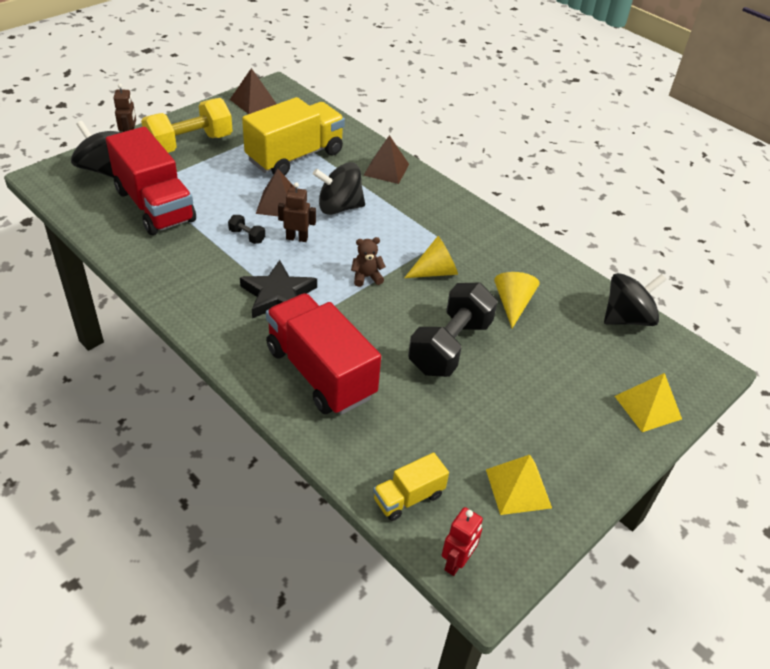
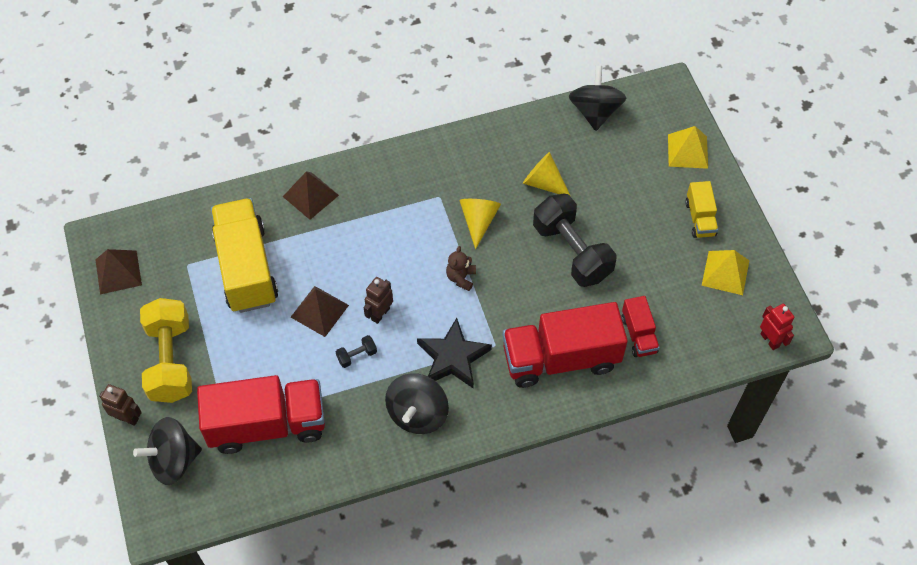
camera: 60 degrees left, 15 degrees up
(339, 207) = (351, 260): black spinning top -> black spinning top (417, 414)
(386, 429) = (638, 334): none -> red truck
(408, 497) = (706, 346): yellow truck -> yellow truck (700, 218)

